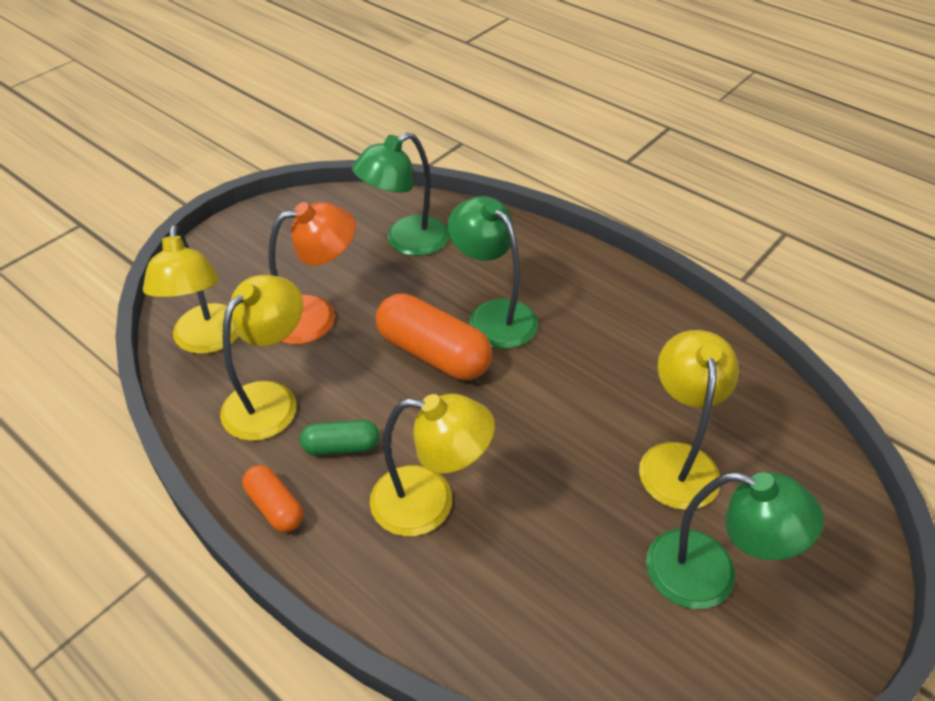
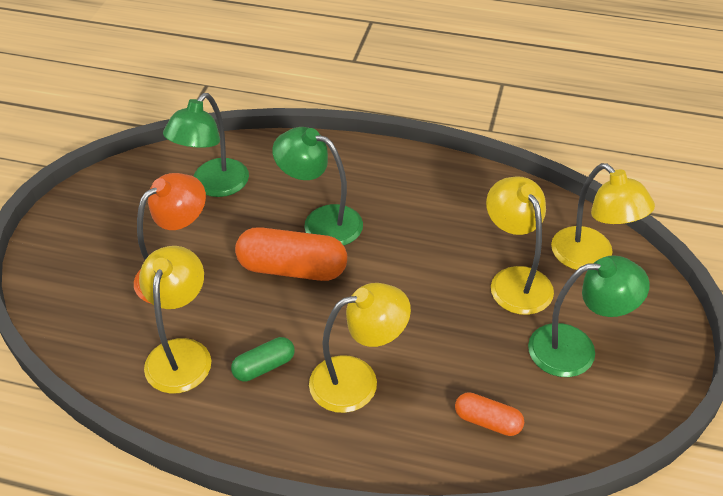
camera: 25 degrees left, 0 degrees up
(208, 340) = (94, 327): yellow lamp -> yellow lamp (591, 257)
(275, 506) = (240, 431): orange capsule -> orange capsule (488, 421)

